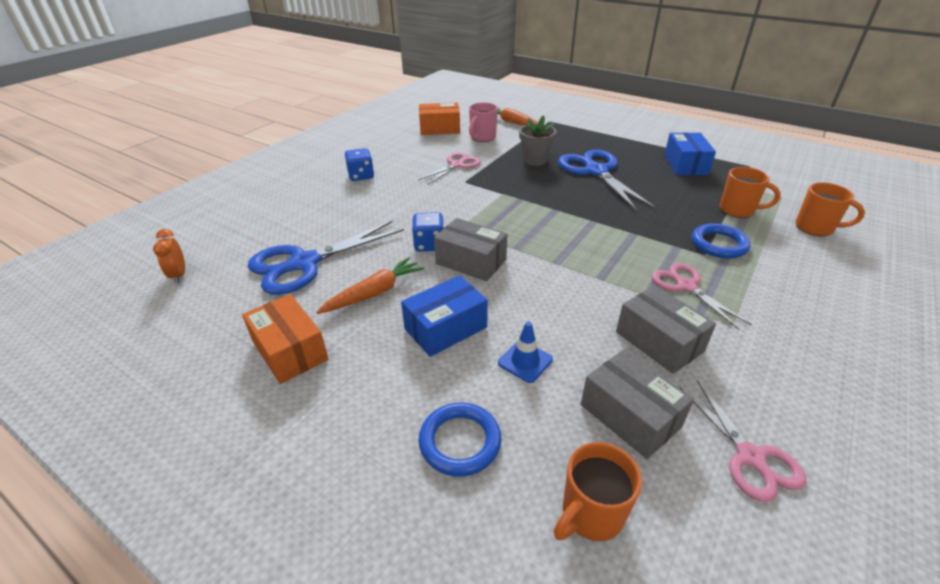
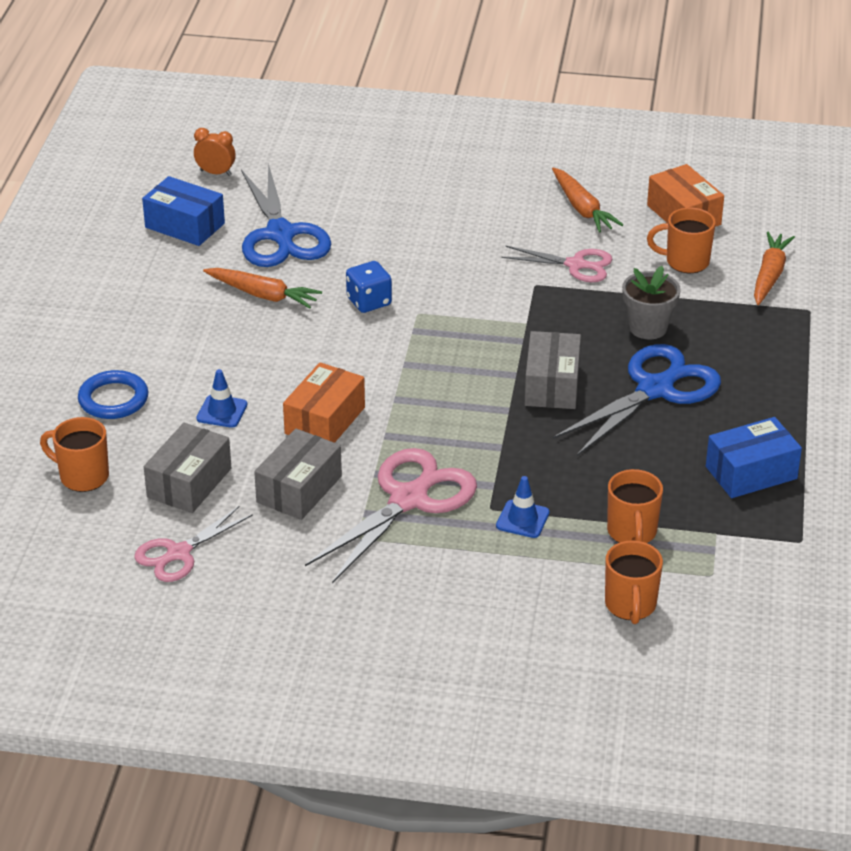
camera: 65 degrees right, 0 degrees up
(179, 275) = (216, 173): orange clock -> orange clock turned 60 degrees clockwise
(290, 351) = (159, 279): orange box -> orange box (325, 420)
(304, 263) = (280, 235): blue scissors -> blue scissors turned 135 degrees counterclockwise
(361, 176) = (485, 201): blue dice -> none
(403, 151) = (582, 208): none -> orange carrot
(445, 328) = (239, 354): blue box -> blue box (185, 225)
(471, 261) = (356, 339): grey box -> grey box (552, 385)
(482, 138) = (685, 262): pink mug -> orange mug
(685, 286) = (409, 499): pink scissors -> pink scissors, size x1.66
(719, 244) = (522, 519): blue ring -> blue traffic cone

